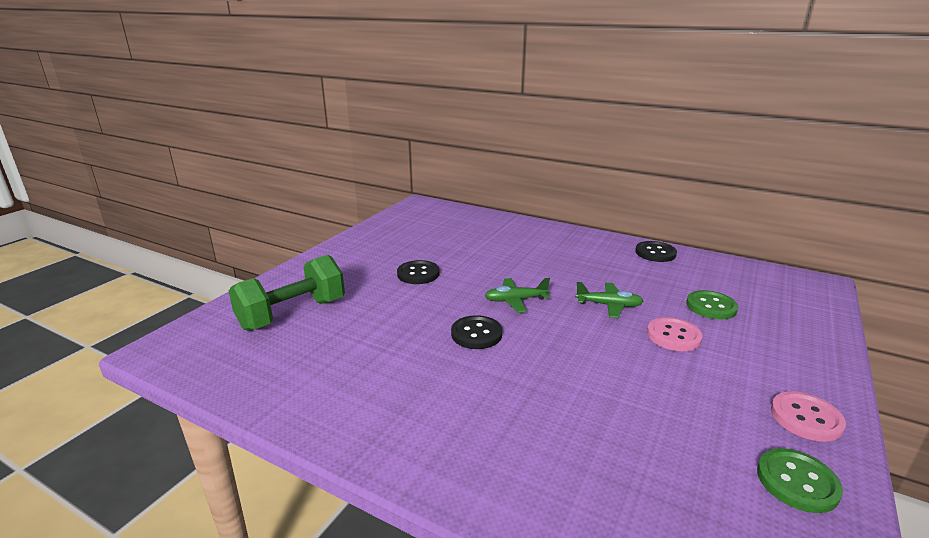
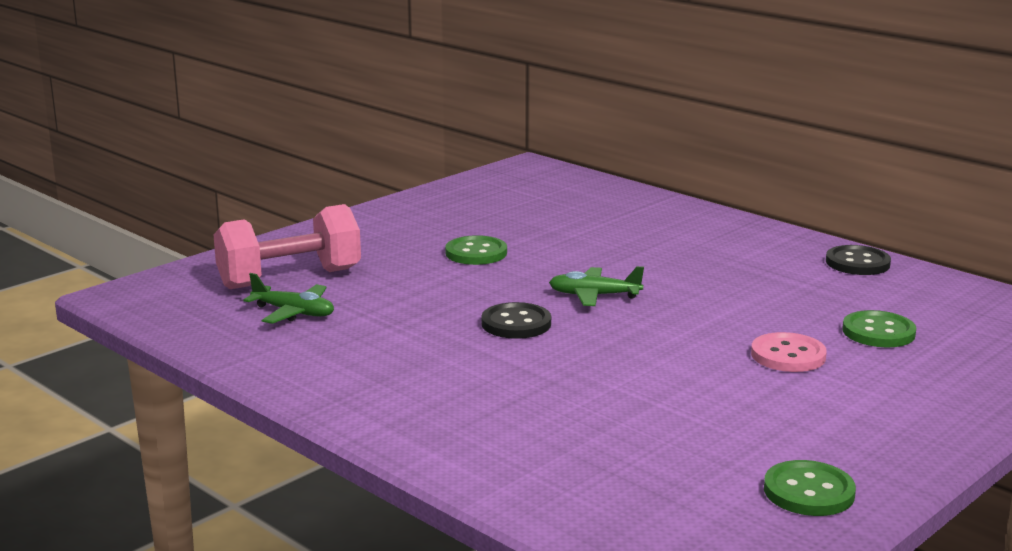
camera: 15 degrees right, 5 degrees down
(292, 314) = (290, 279): green dumbbell -> pink dumbbell
(418, 274) = (476, 253): black button -> green button
(608, 305) = (724, 315): green plane -> green plane (293, 313)
(806, 418) = (885, 448): pink button -> none

